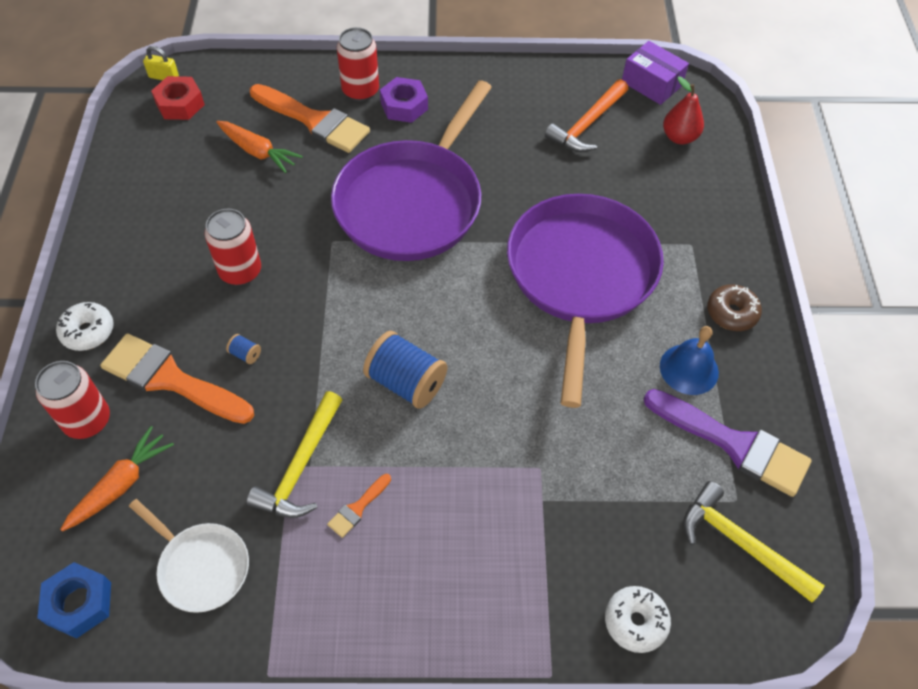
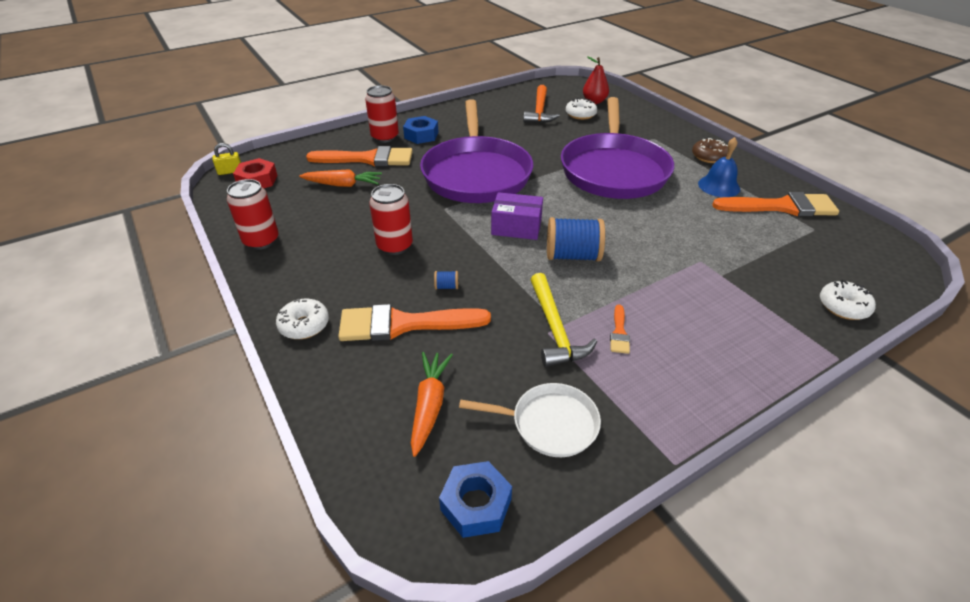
camera: 30 degrees left, 15 degrees down
(87, 420) = (359, 379): red can -> red can (261, 241)
(404, 106) = (421, 135): purple nut -> blue nut
(580, 276) = (614, 170): purple pan -> purple pan turned 150 degrees counterclockwise
(635, 155) = (580, 114): none -> white donut
(651, 84) = (554, 87): purple box -> purple box (516, 227)
(734, 444) = (781, 207): purple brush -> orange brush
(740, 543) = (841, 246): yellow hammer -> none

